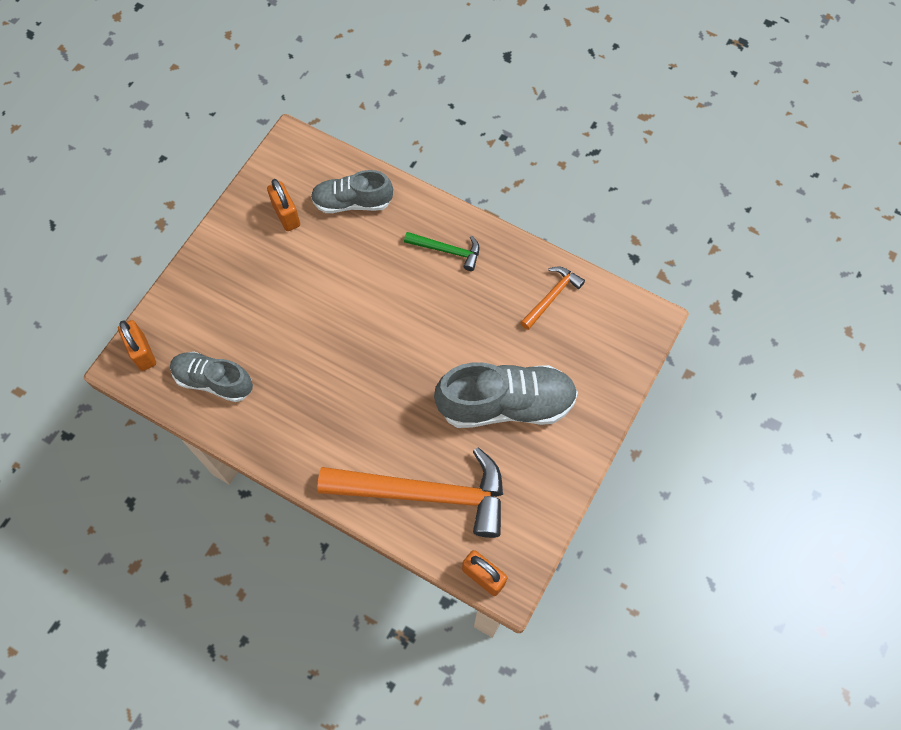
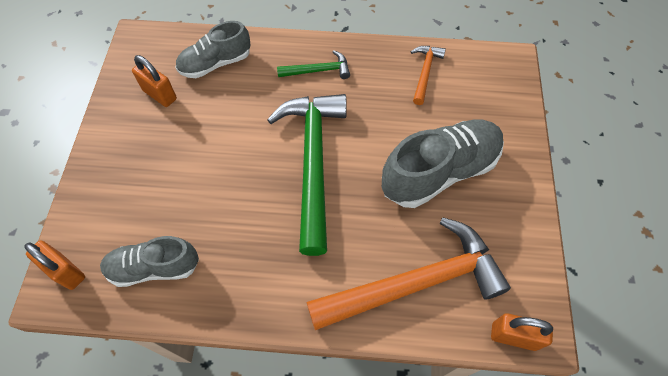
camera: 25 degrees left, 5 degrees down
(394, 344) = (313, 162): none -> green hammer

